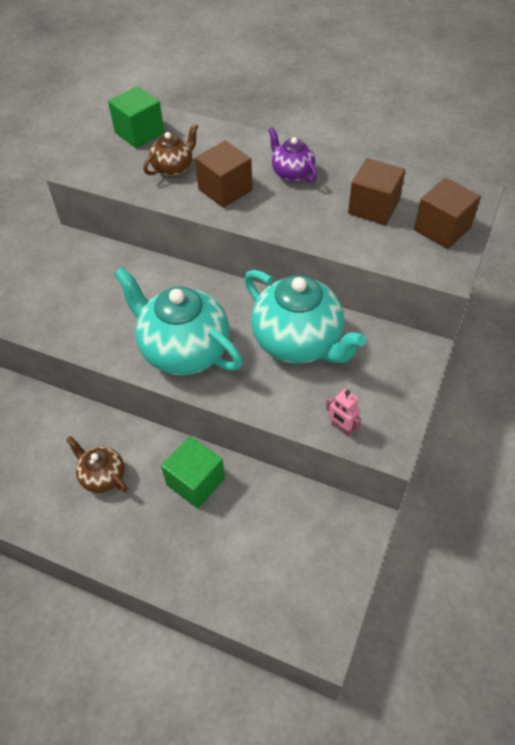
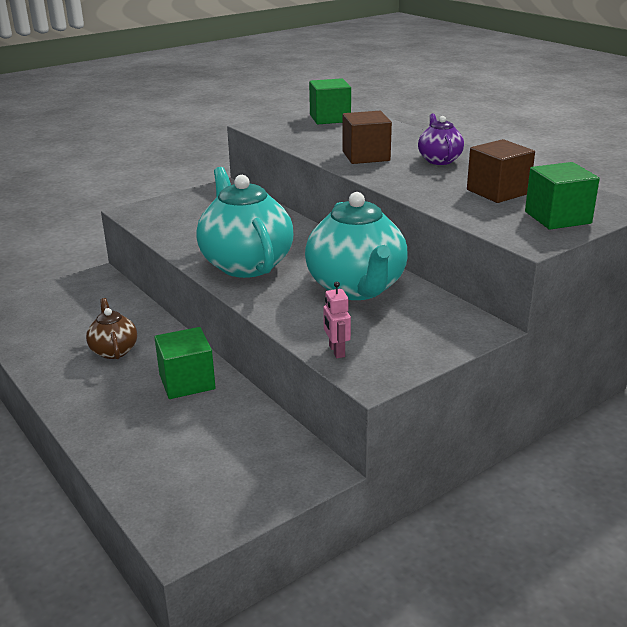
camera: 30 degrees right, 25 degrees down
(173, 168) = (335, 138): brown teapot -> none
(442, 229) = (557, 217): brown cube -> green cube

